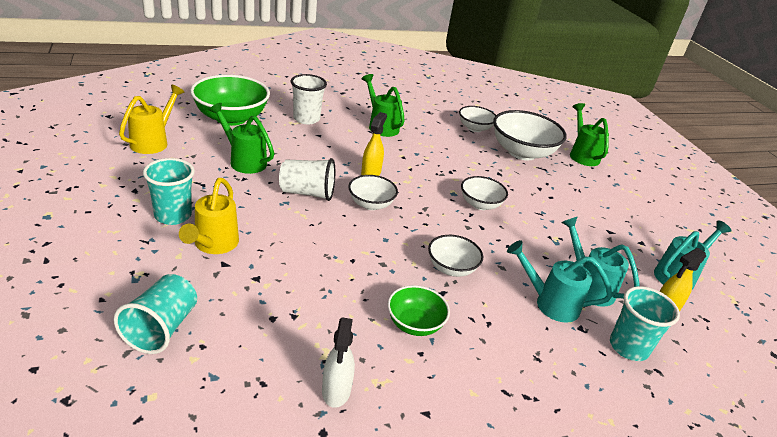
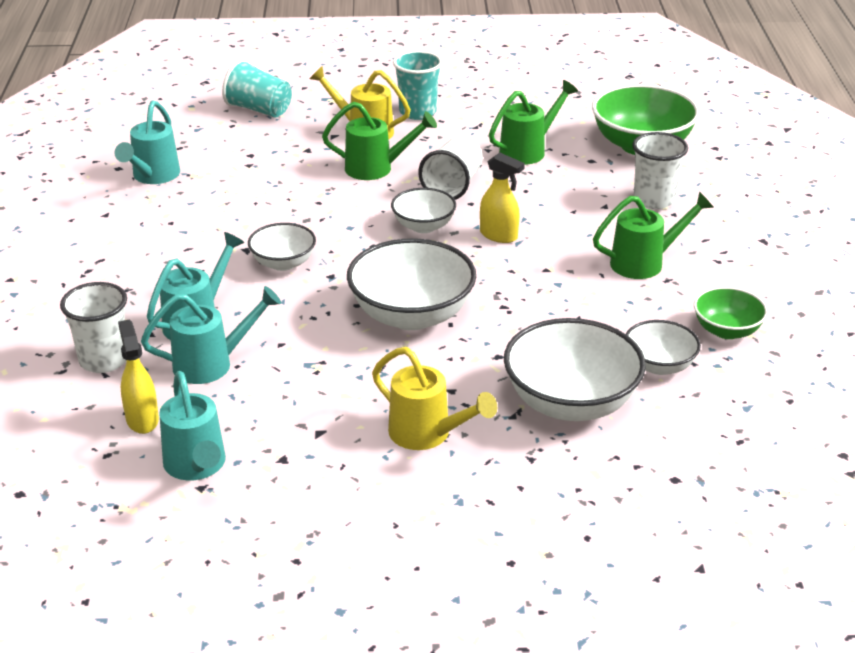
camera: 110 degrees right, 0 degrees up
(153, 142) = (569, 100): yellow watering can -> yellow watering can (427, 434)
(336, 391) = (153, 176): white spray bottle -> turquoise watering can
(414, 324) = (208, 225): green bowl -> green bowl (727, 330)
(480, 204) = (411, 315): white bowl -> white bowl, size x1.79
(582, 155) = (569, 489): green watering can -> green watering can (376, 168)
(628, 347) = (104, 360): turquoise cup -> white cup

